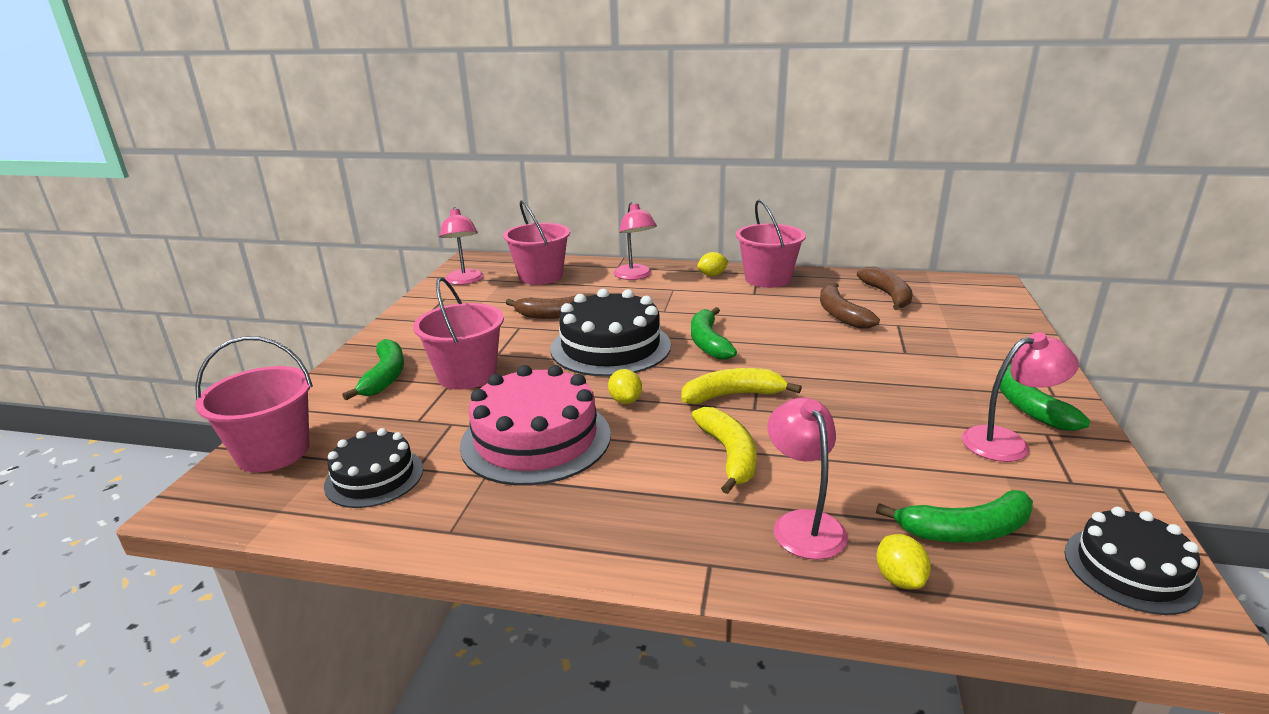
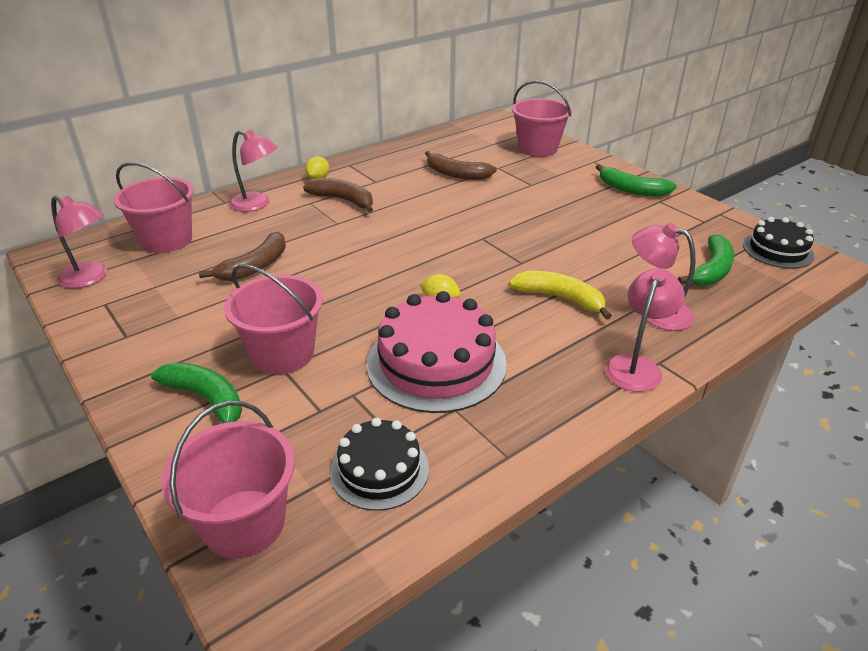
camera: 50 degrees left, 10 degrees up
(610, 347) = (353, 270): black cake -> none
(708, 342) = (413, 232): green banana -> none
(732, 395) = (495, 260): yellow banana -> none
(767, 279) = (364, 166): pink bucket -> pink bucket (537, 148)
(888, 295) = (459, 149): brown banana -> brown banana (343, 200)
(899, 579) = (729, 310): yellow lemon -> none
(1007, 442) = (654, 214): pink lamp -> pink lamp (636, 365)

